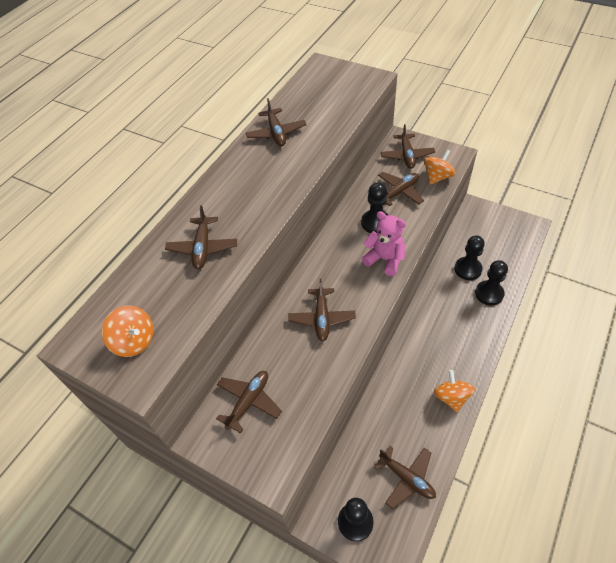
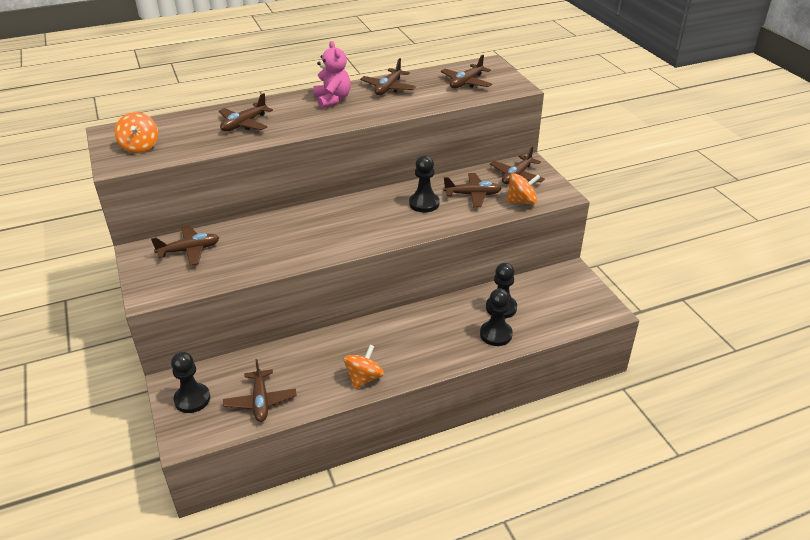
camera: 35 degrees right, 15 degrees down
(322, 318) = (300, 235): brown plane -> brown plane (466, 83)
(385, 259) = (397, 228): pink teddy bear -> pink teddy bear (332, 100)

